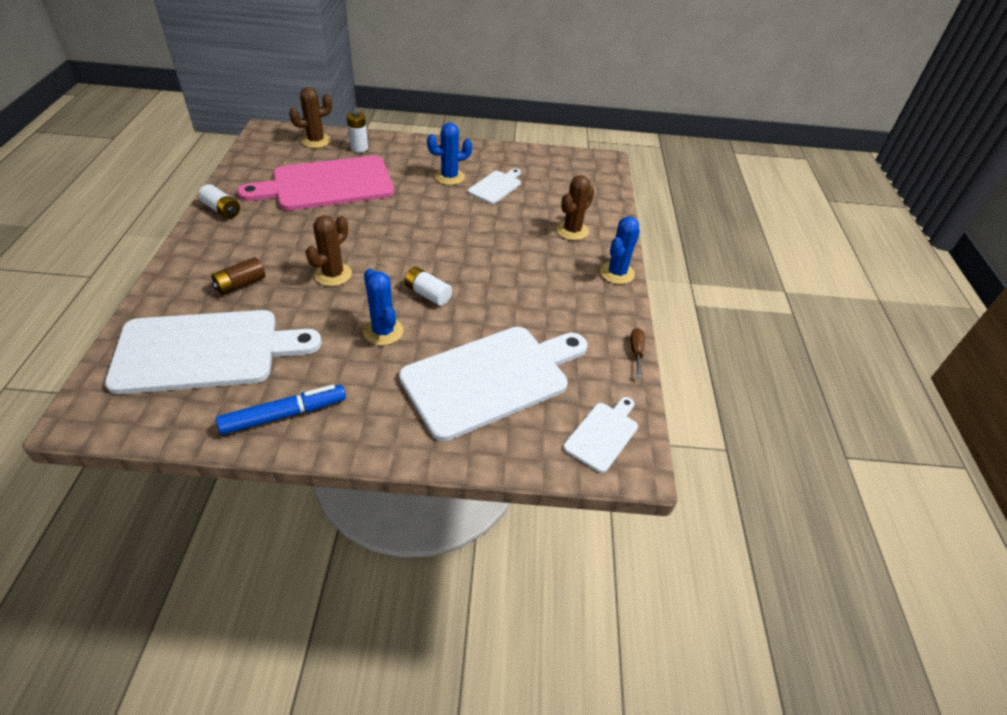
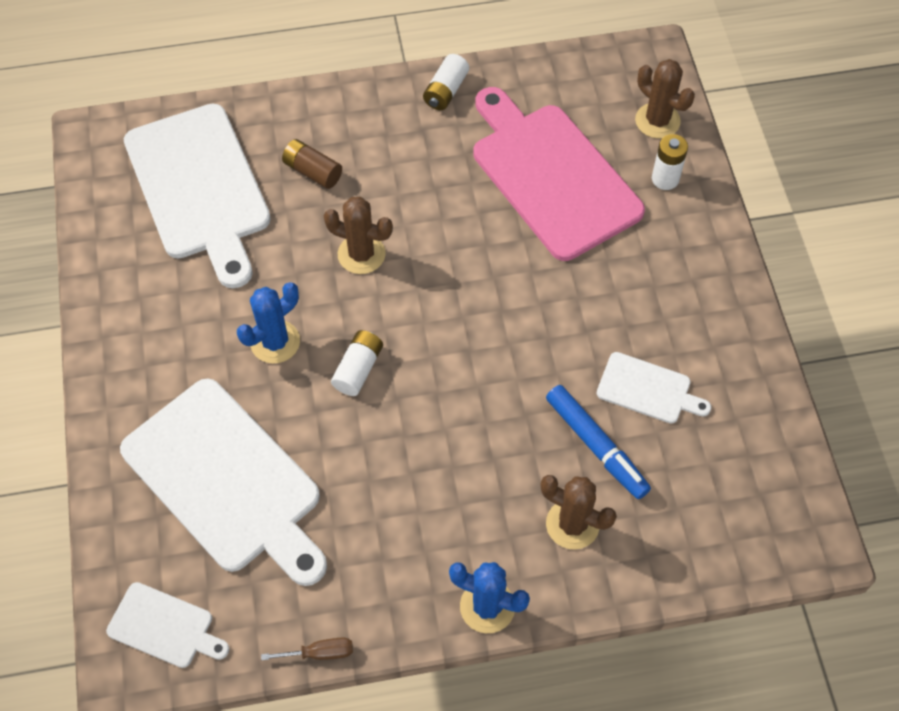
camera: 80 degrees right, 15 degrees up
(284, 414) = (128, 294): blue marker -> blue marker (596, 446)
(449, 177) = (644, 318): blue cactus -> none

